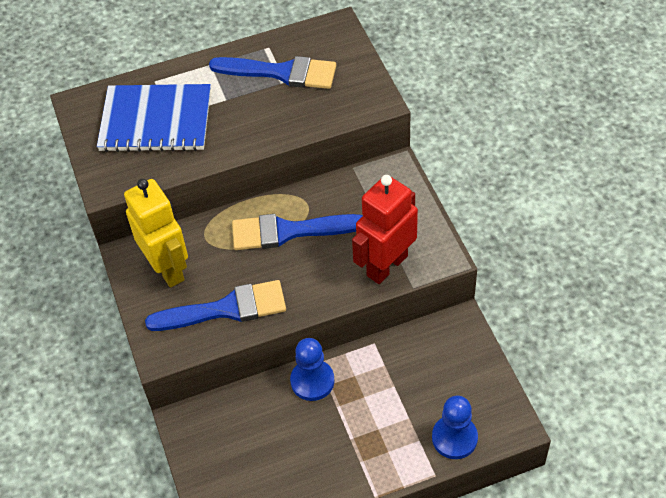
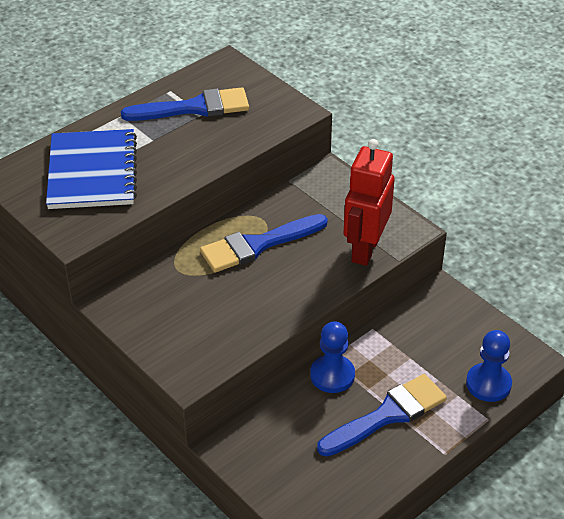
camera: 25 degrees left, 10 degrees down
(156, 120) = (92, 172): blue notebook -> blue notebook turned 75 degrees counterclockwise
(168, 268) = (155, 305): yellow robot -> none
(226, 309) = (233, 323): blue brush -> blue brush (387, 415)

